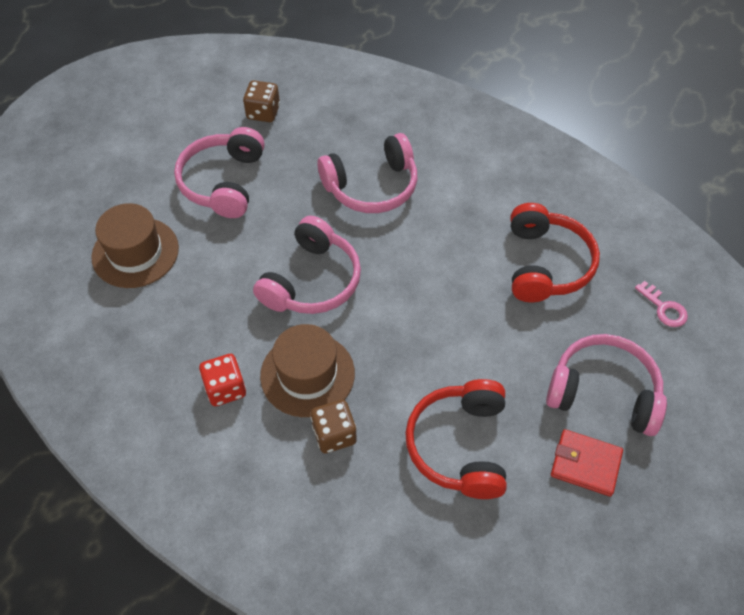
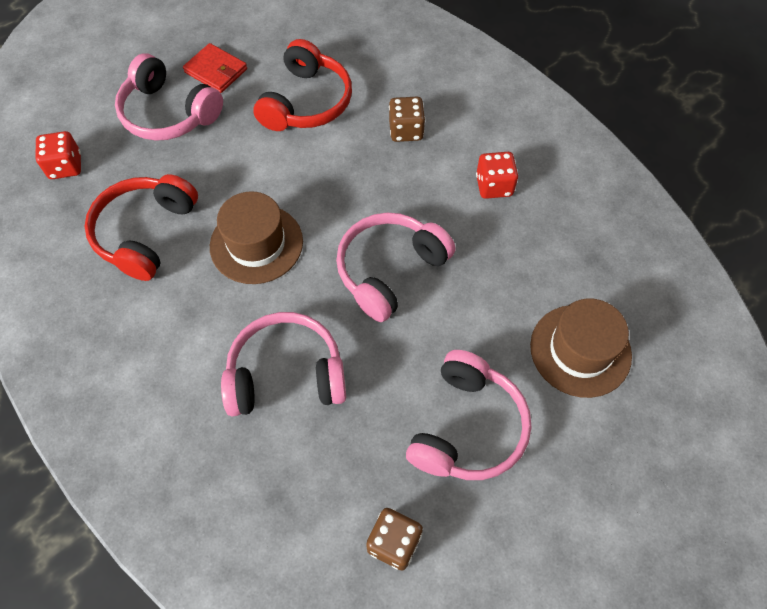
camera: 165 degrees left, 5 degrees up
(307, 374) = (417, 181): brown hat -> brown hat (256, 244)
(664, 308) = (65, 166): pink key -> red dice

